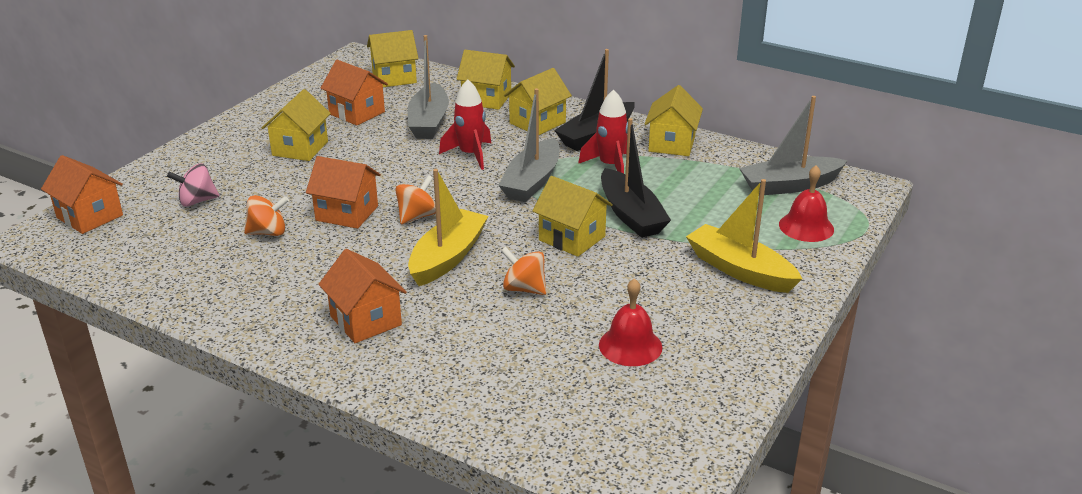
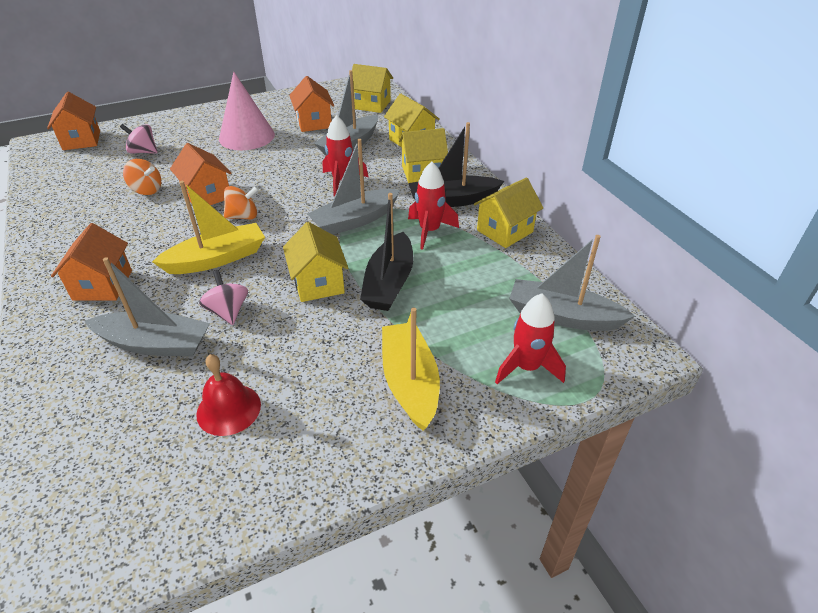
camera: 35 degrees right, 10 degrees up
(300, 148) = (246, 136): yellow house -> pink cone
(496, 336) = (155, 344): none -> grey boat
(524, 289) = (228, 311): orange spinning top -> pink spinning top
(806, 227) = (526, 367): red bell -> red rocket

